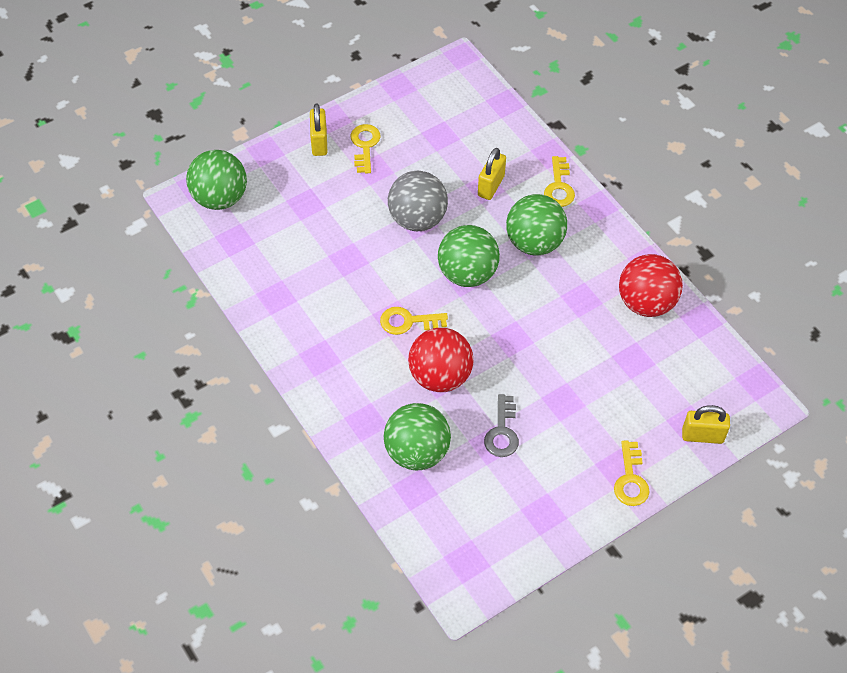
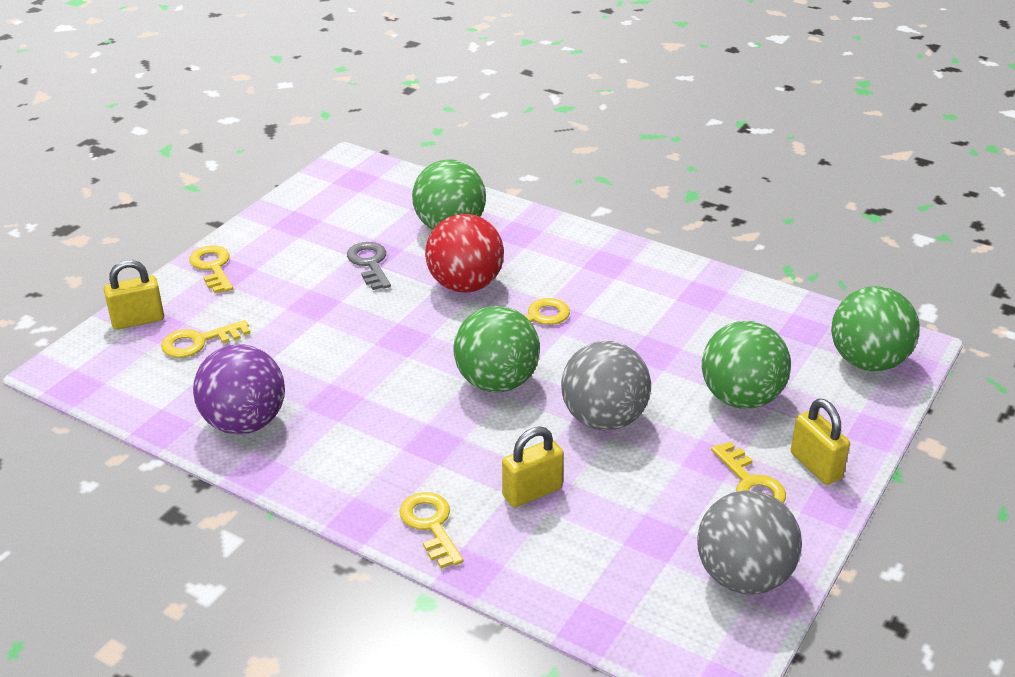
camera: 155 degrees right, 20 degrees down
(411, 99) = (743, 577): none -> grey ball
(491, 186) = (532, 492): yellow padlock -> yellow padlock turned 60 degrees clockwise
(534, 242) = (429, 442): green ball -> green ball (741, 398)
(646, 303) = (244, 423): red ball -> purple ball
(660, 393) = (199, 342): none -> yellow key

